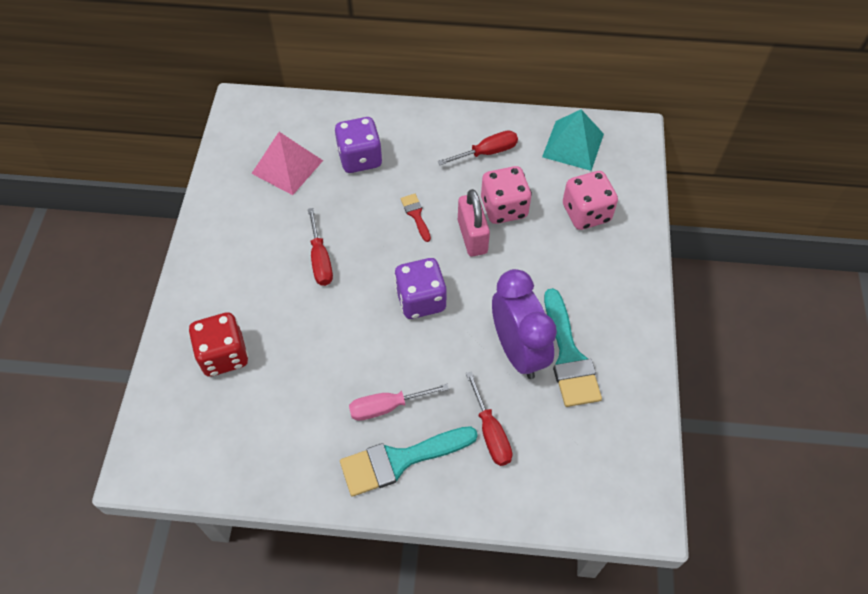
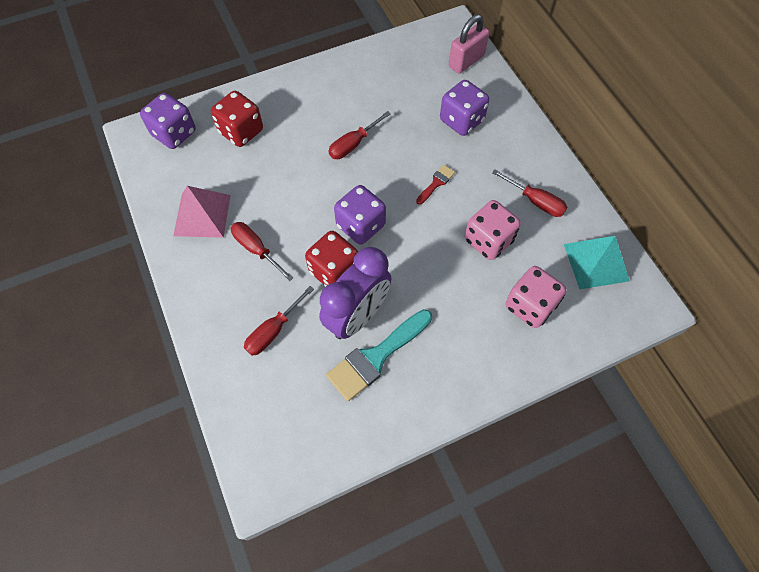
camera: 60 degrees right, 5 degrees up
(173, 425) = (174, 133): none -> purple dice
(287, 167) = (419, 82): pink pyramid -> pink pyramid (202, 215)
(387, 406) = (257, 250): pink screwdriver -> red screwdriver
(399, 460) = (218, 280): turquoise brush -> none
(457, 347) = (334, 271): none -> red dice
(472, 236) = (443, 231): pink padlock -> pink padlock (466, 61)

